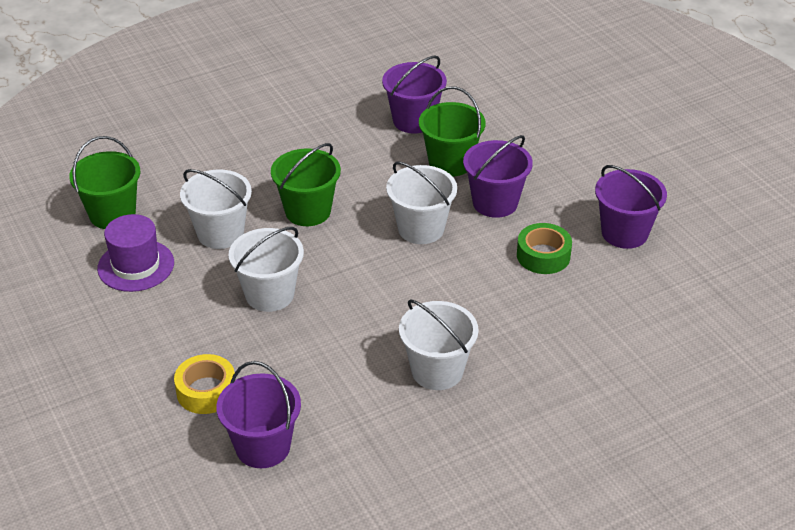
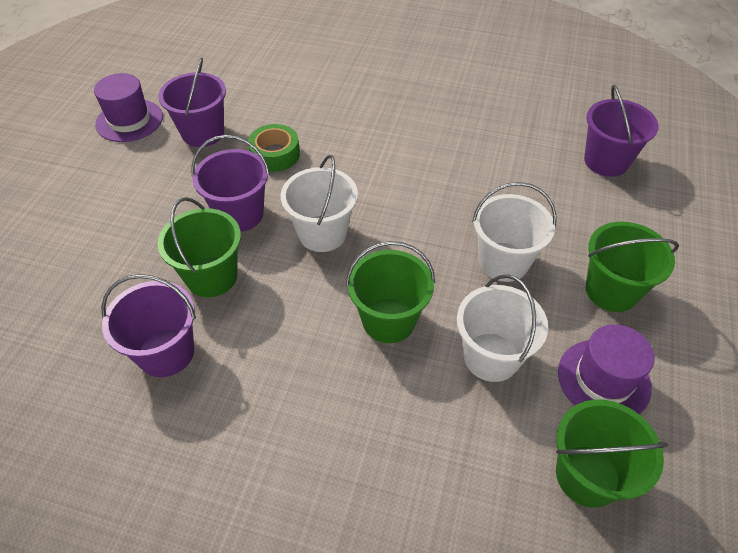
camera: 135 degrees left, 10 degrees up
(170, 326) = (611, 290): none -> green bucket
(206, 391) = (619, 219): yellow tape -> none
(437, 371) = (445, 134): white bucket -> none
(693, 203) = (129, 120): none -> purple hat

